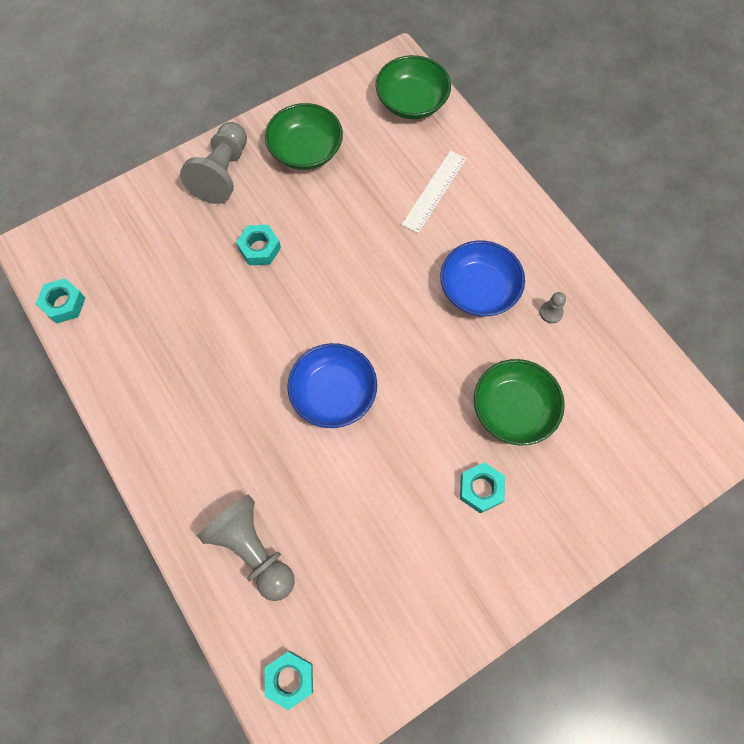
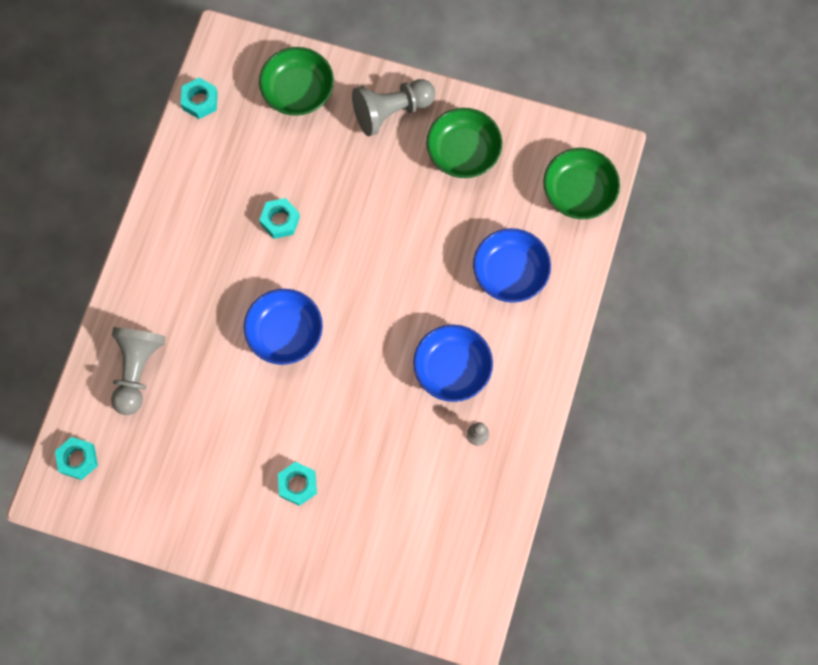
camera: 50 degrees right, 5 degrees up
(259, 248) = (353, 190): turquoise nut -> turquoise nut (280, 220)
(434, 191) = (510, 272): white ruler -> blue bowl
(513, 409) = (375, 463): green bowl -> green bowl (298, 91)

